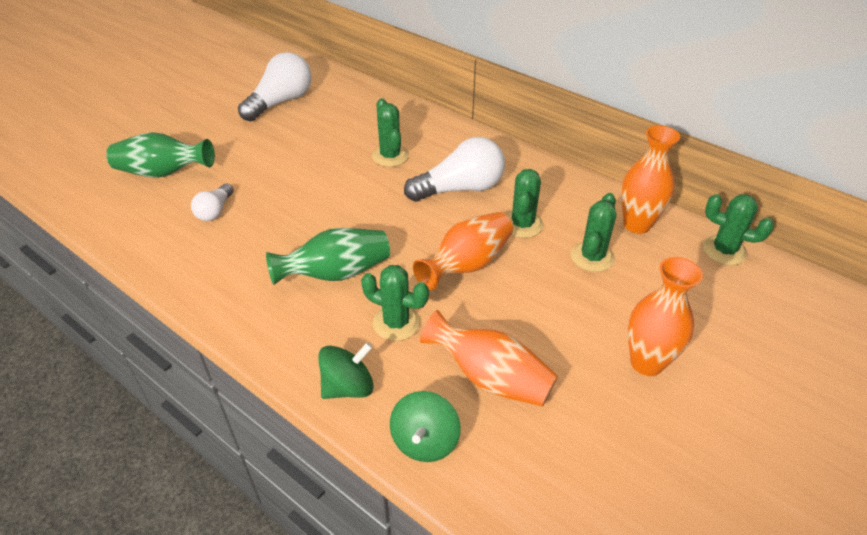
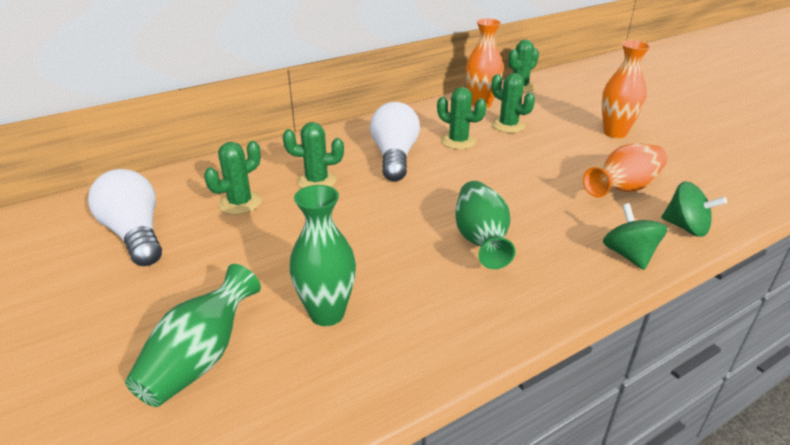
camera: 70 degrees left, 10 degrees down
(215, 211) = (327, 314): white light bulb -> green vase
(396, 323) = (556, 218): green cactus -> green cactus (240, 203)
(467, 265) = (496, 173): orange vase -> none

